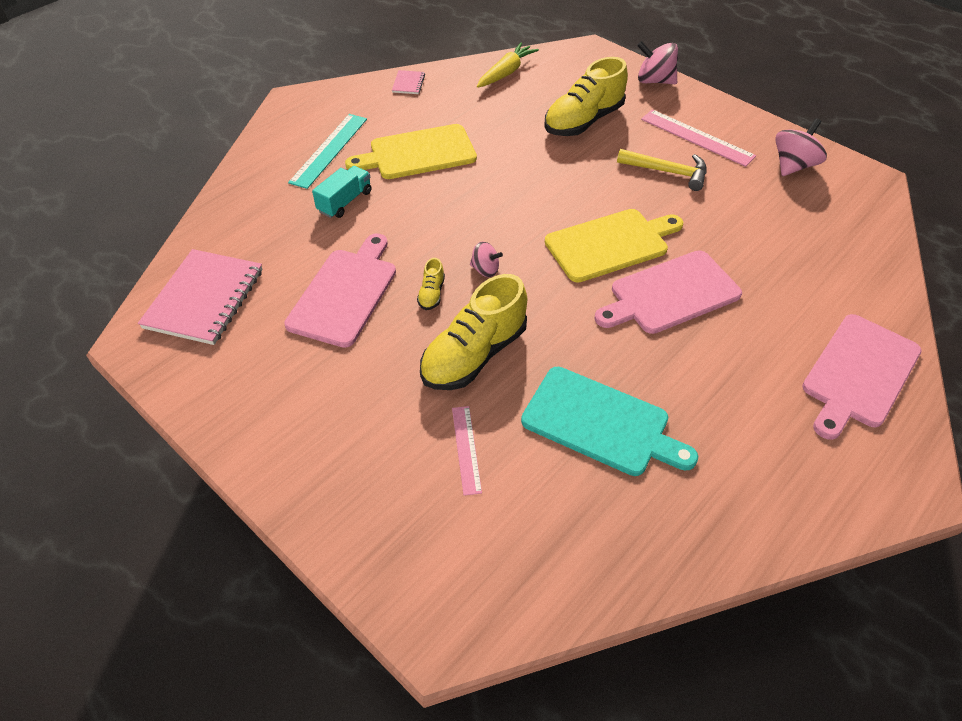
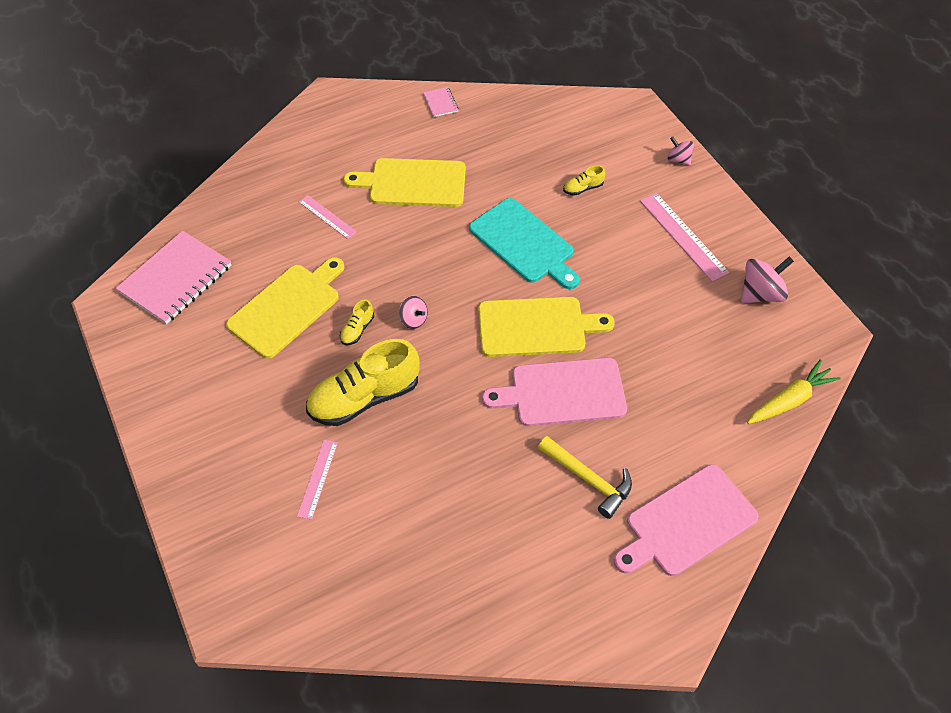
camera: 20 degrees right, 5 degrees up
(329, 150) = (337, 158): turquoise ruler -> none
(345, 201) = (327, 217): turquoise truck -> pink ruler
(345, 293) = (287, 307): pink cutting board -> yellow cutting board
(408, 83) = (440, 103): pink notebook -> pink notebook turned 45 degrees counterclockwise
(506, 73) = (538, 113): yellow carrot -> yellow carrot (789, 400)
(583, 121) = (583, 188): yellow shoe -> yellow shoe, size x0.43
(600, 423) = (436, 492): turquoise cutting board -> turquoise cutting board (524, 243)
(654, 81) = (678, 160): pink spinning top -> pink spinning top, size x0.60
(667, 172) = (632, 266): yellow hammer -> yellow hammer (588, 479)

